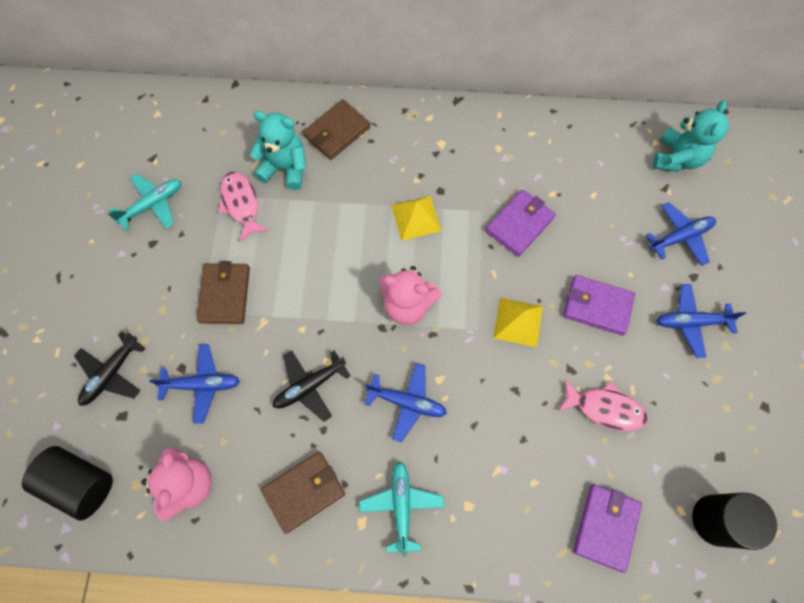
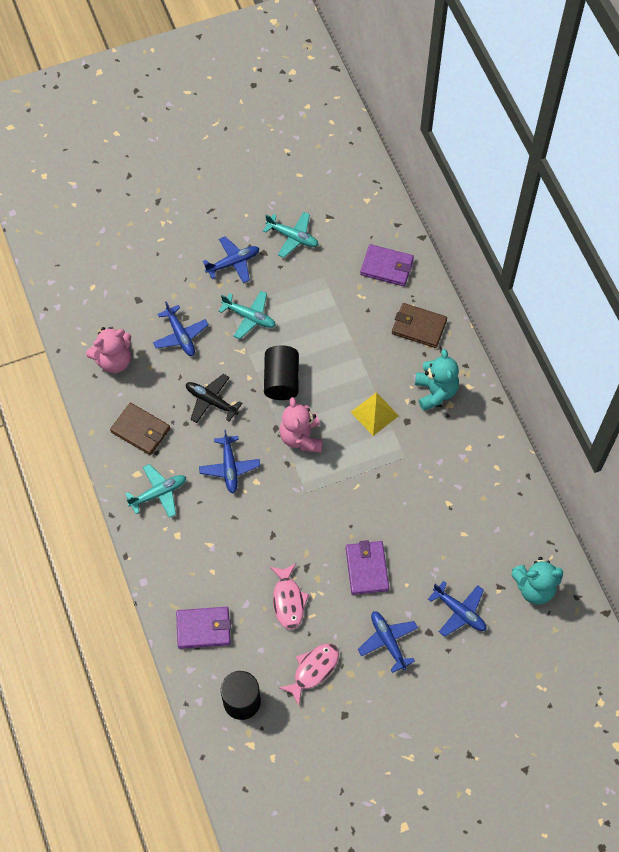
camera: 65 degrees right, 5 degrees down
(80, 483) = (86, 300): black cylinder -> black cylinder (281, 380)
(111, 374) = (162, 278): black plane -> none
(144, 282) = (233, 263): none -> blue plane
(225, 294) = (249, 317): brown wallet -> turquoise plane
(241, 204) = (323, 293): pink fish -> pink fish (313, 670)
(285, 168) = (368, 307): turquoise teddy bear -> turquoise teddy bear (435, 392)
(518, 322) = (325, 517): yellow pyramid -> none
(519, 224) = (408, 488): purple wallet -> purple wallet (387, 267)

